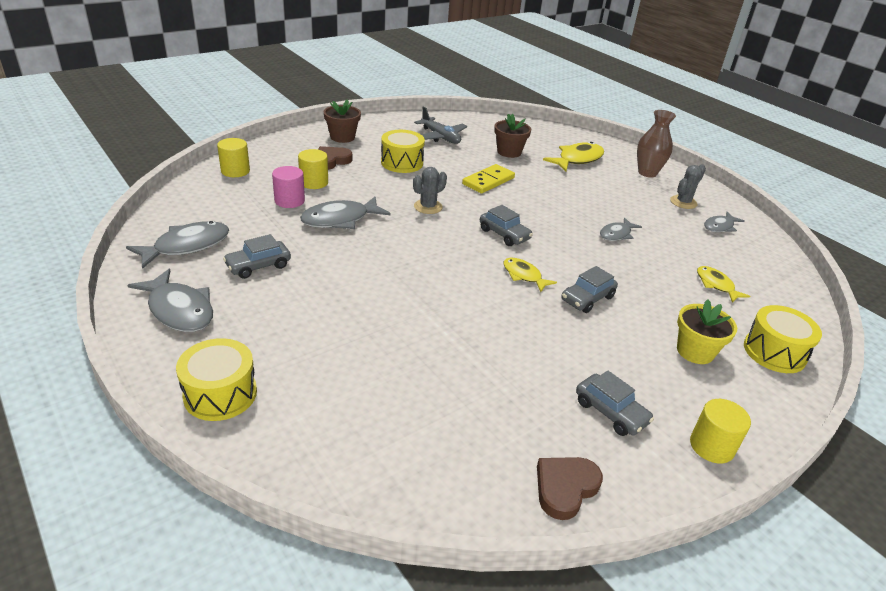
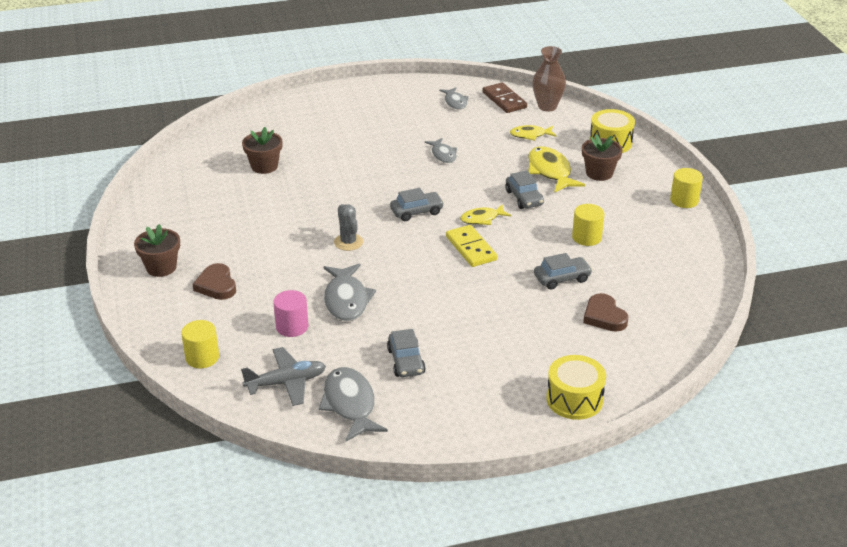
camera: 65 degrees left, 0 degrees up
(179, 310) = (456, 415): grey fish -> none
(314, 182) = (261, 305): yellow cylinder -> yellow cylinder (586, 237)
(402, 163) = (249, 239): yellow drum -> none
(440, 137) = (203, 200): grey plane -> grey plane (286, 383)
(488, 181) = (318, 195): yellow domino -> yellow domino (471, 248)
(565, 488) = (702, 265): brown heart -> brown heart (604, 316)
(577, 159) = (303, 132): yellow fish -> yellow fish (550, 171)
(611, 412) = (645, 228): grey car -> grey car (562, 278)
(647, 173) = (350, 103): brown vase -> brown vase (547, 106)
(683, 202) = (410, 104): grey cactus -> none
(695, 351) = (599, 173): yellow flower pot -> brown flower pot
(764, 257) = (504, 100): none -> brown domino

